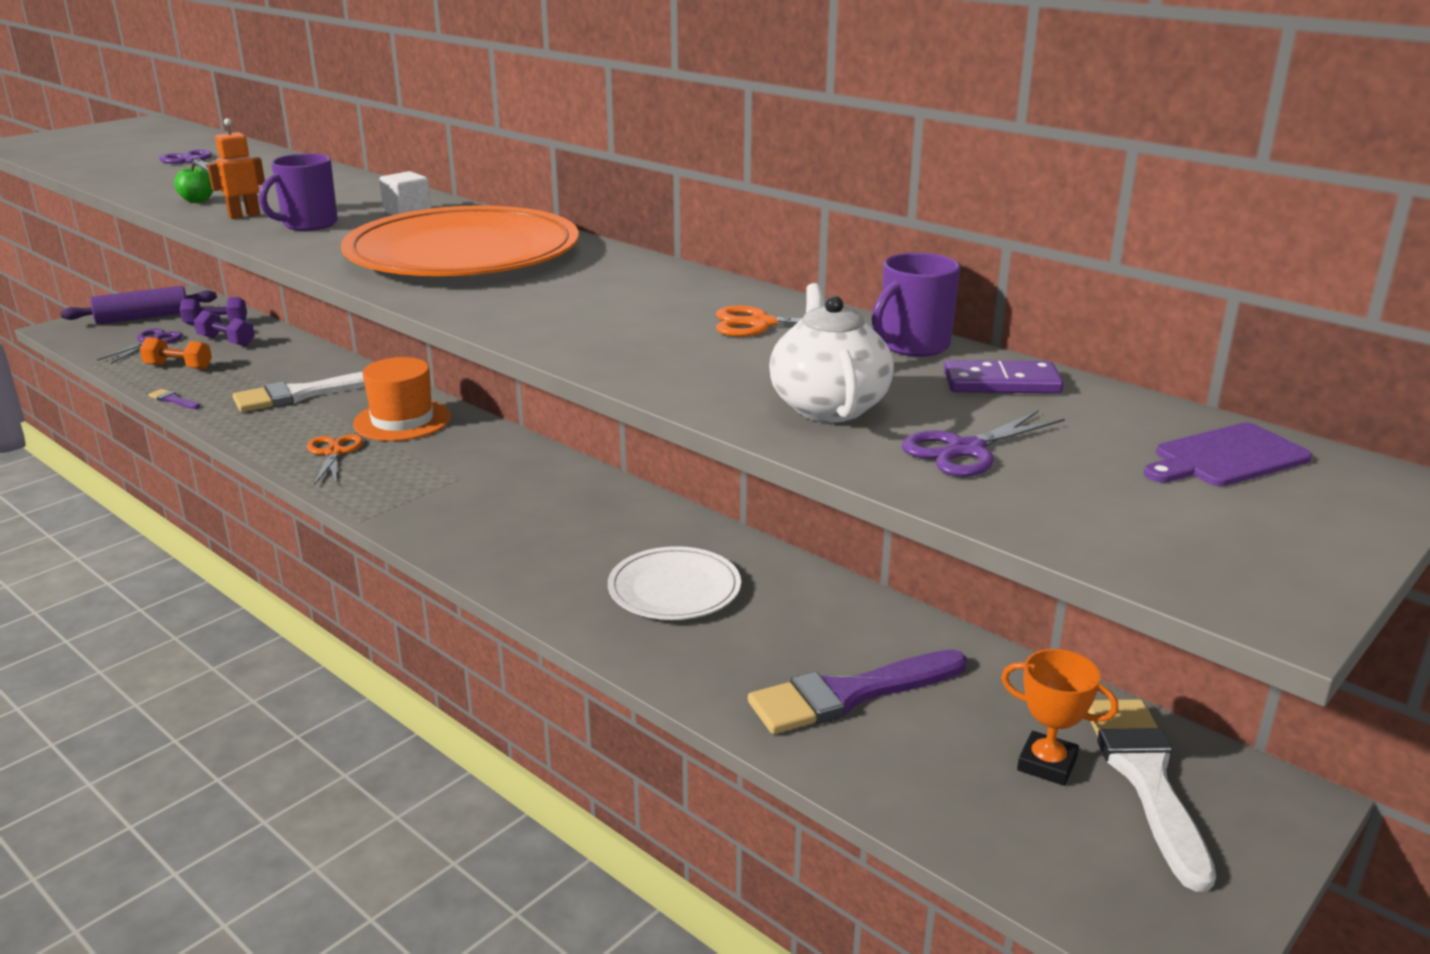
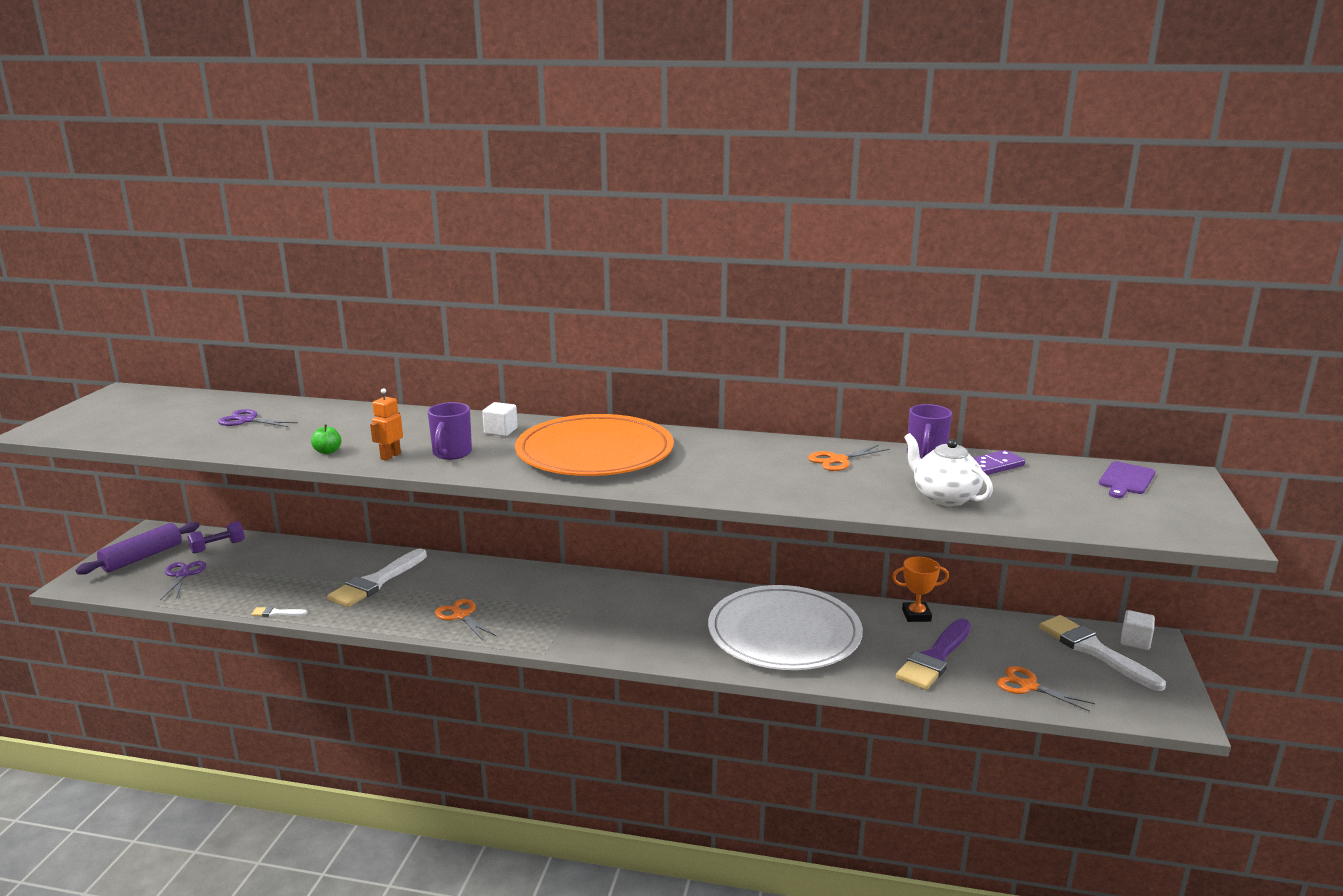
camera: 30 degrees left, 5 degrees down
(173, 400) = (276, 613): purple brush -> white brush
(179, 367) = (240, 588): orange dumbbell -> none
(226, 341) = (250, 558): purple dumbbell -> none
(402, 420) = (477, 581): orange hat -> none
(674, 588) = (784, 633): white plate -> white plate, size x1.82
(950, 791) = (1028, 686): none -> orange scissors
(966, 450) = (1032, 503): purple scissors -> none
(1047, 764) = (1051, 659): orange trophy -> orange trophy (916, 615)
(1249, 790) = (1135, 641): none -> white cube

